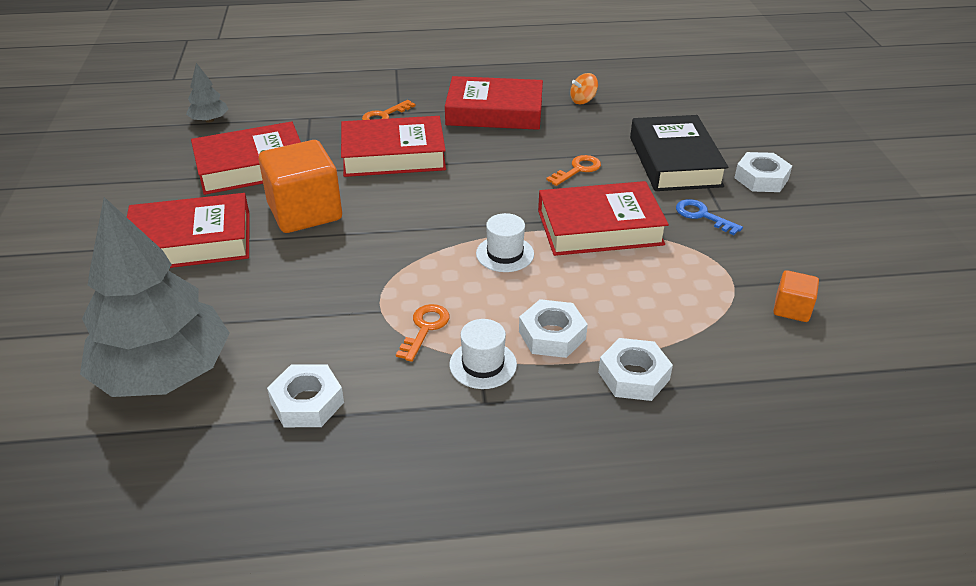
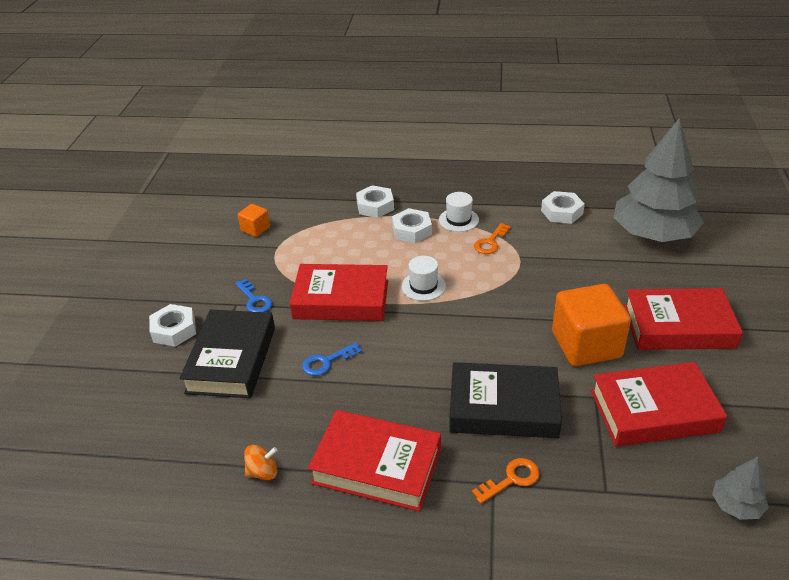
camera: 165 degrees left, 0 degrees up
(393, 155) = (503, 407): red book -> black book
(577, 170) = (327, 362): orange key -> blue key

